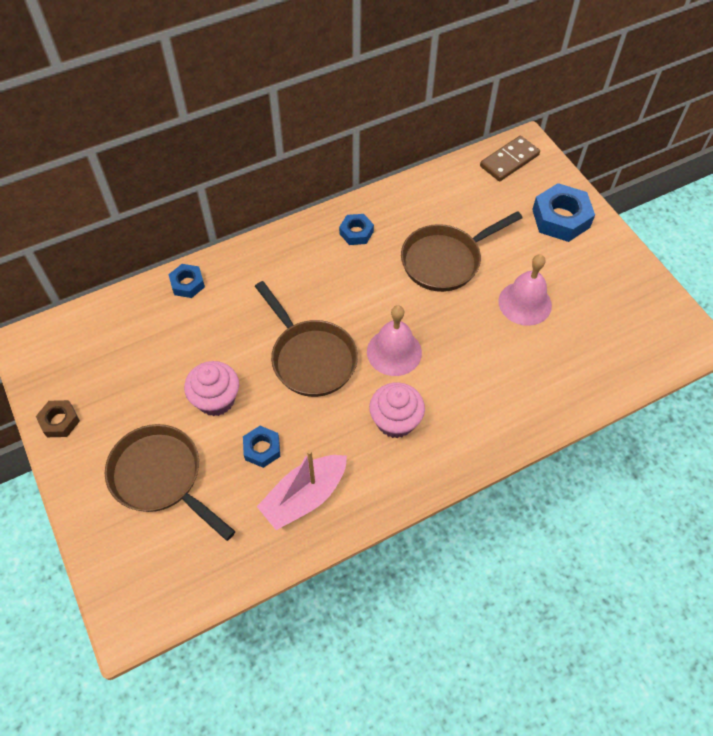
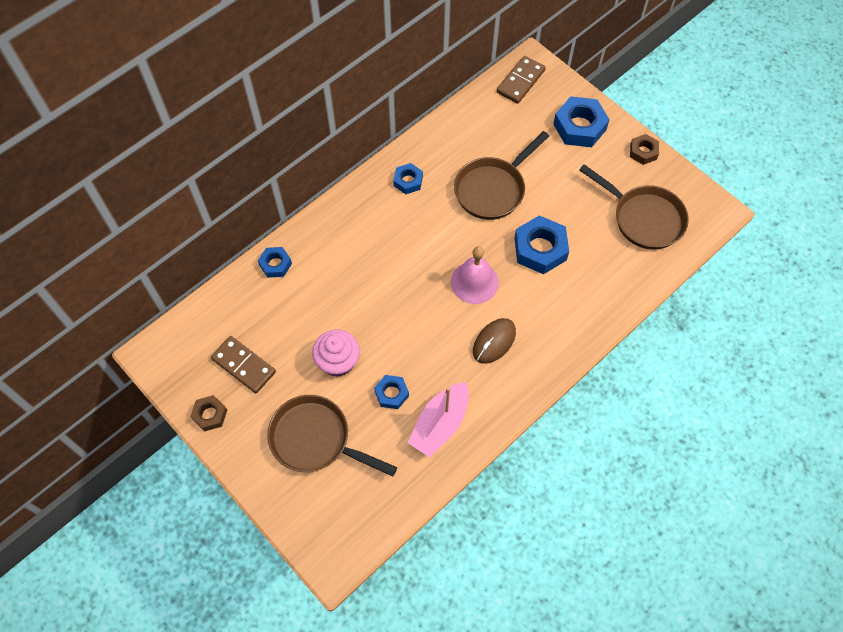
camera: 15 degrees left, 5 degrees up
(115, 379) = (243, 366): none -> brown domino
(310, 358) = (406, 305): brown pan -> brown pan (644, 218)
(395, 421) = (494, 342): pink cupcake -> brown mouse
(478, 334) = (540, 249): none -> blue nut
(525, 303) = (570, 212): pink bell -> none
(626, 259) = (643, 152): none -> brown nut

